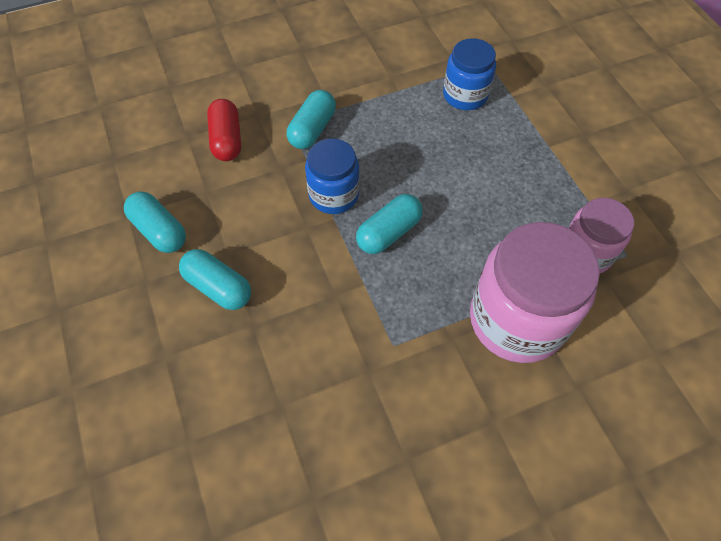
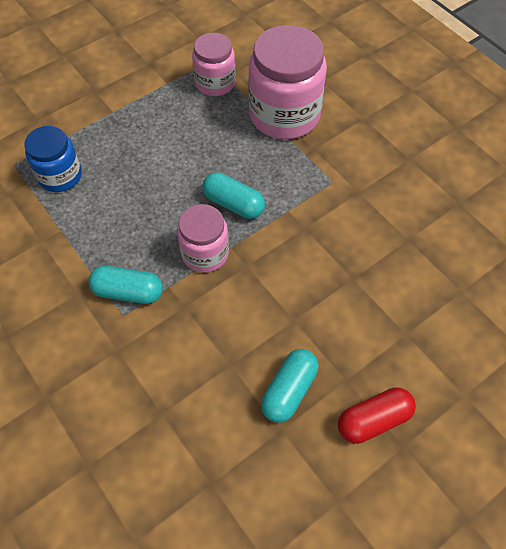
camera: 105 degrees left, 0 degrees up
(218, 287) = (329, 315): turquoise capsule -> none
(227, 140) = (158, 369): red capsule -> red capsule (373, 420)
(334, 195) = (205, 253): blue jar -> pink jar

